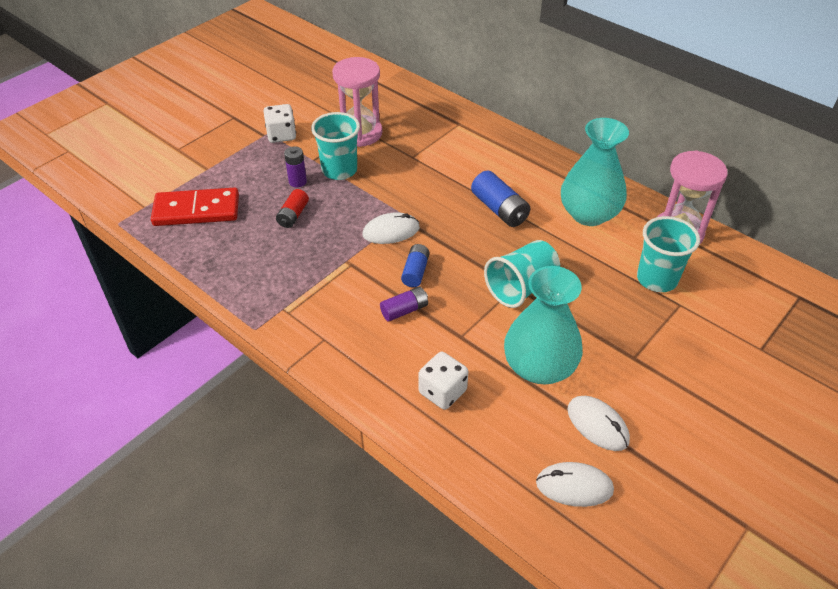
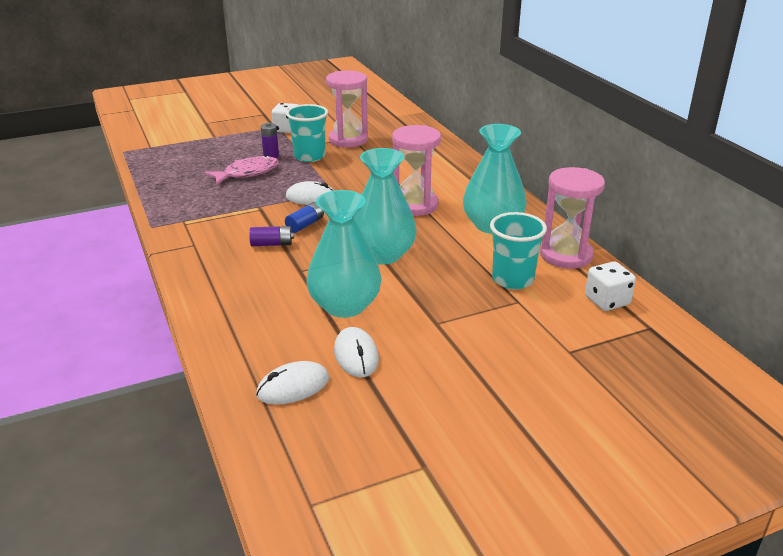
camera: 25 degrees right, 15 degrees down
(196, 210) = (182, 156): red domino -> none
(293, 215) = (247, 173): red battery -> pink fish
(442, 392) = (249, 298): white dice -> white dice (607, 301)
(499, 209) = (415, 205): blue battery -> pink hourglass
(521, 287) = (382, 254): turquoise cup -> turquoise vase
(574, 486) = (293, 387): white mouse -> white mouse turned 60 degrees counterclockwise

